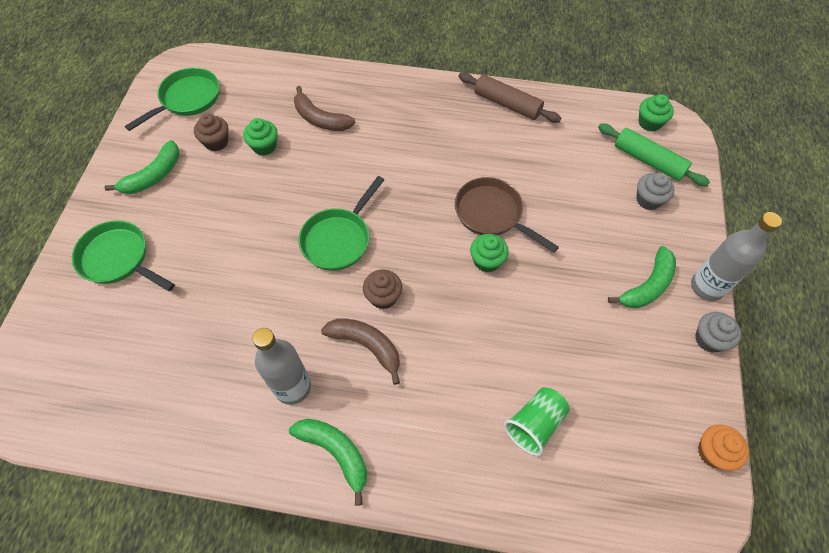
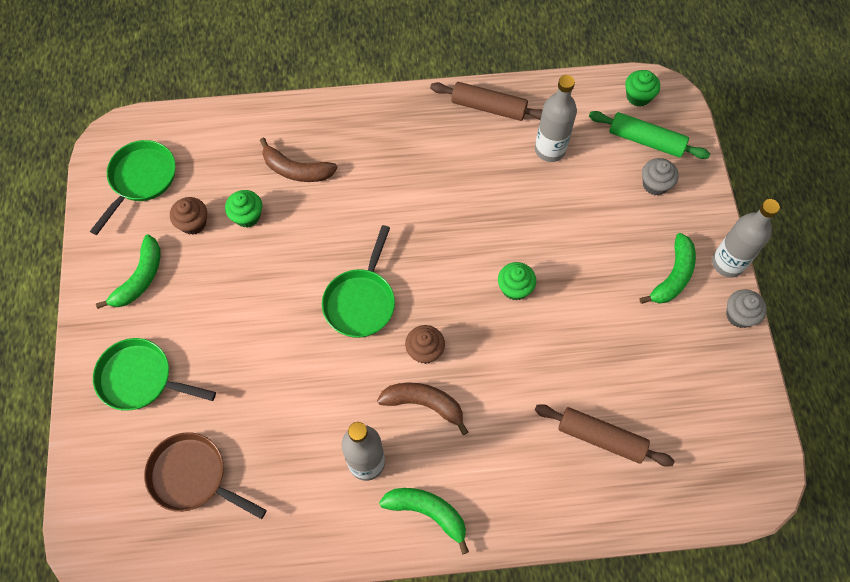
camera: 15 degrees left, 5 degrees up
(492, 214) = (506, 237): brown pan -> brown pan (193, 477)
(534, 424) = (601, 438): green cup -> brown rolling pin
(554, 149) = (550, 150): none -> grey bottle
(713, 452) = (762, 421): orange cupcake -> none

